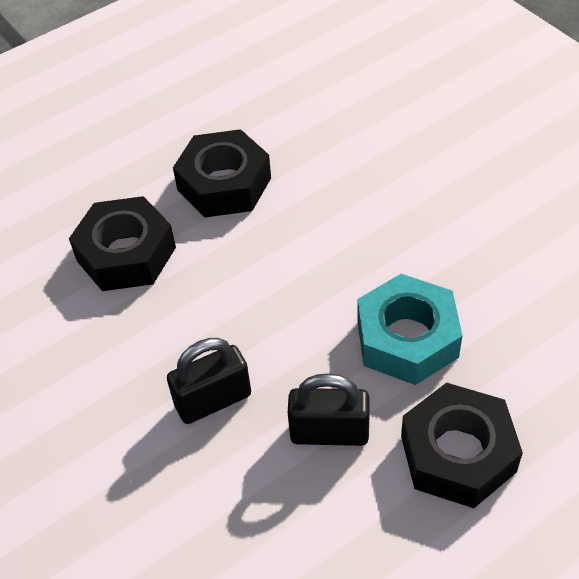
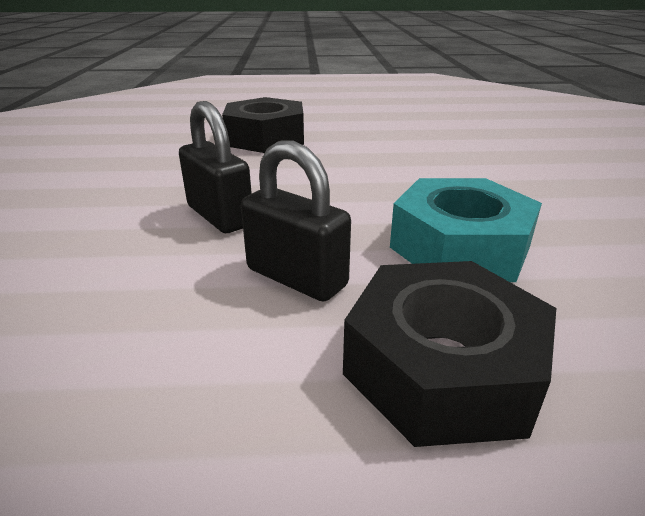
camera: 30 degrees right, 20 degrees down
(213, 400) = (219, 216): black padlock -> black padlock turned 45 degrees clockwise
(224, 184) = (376, 132): black nut -> none

